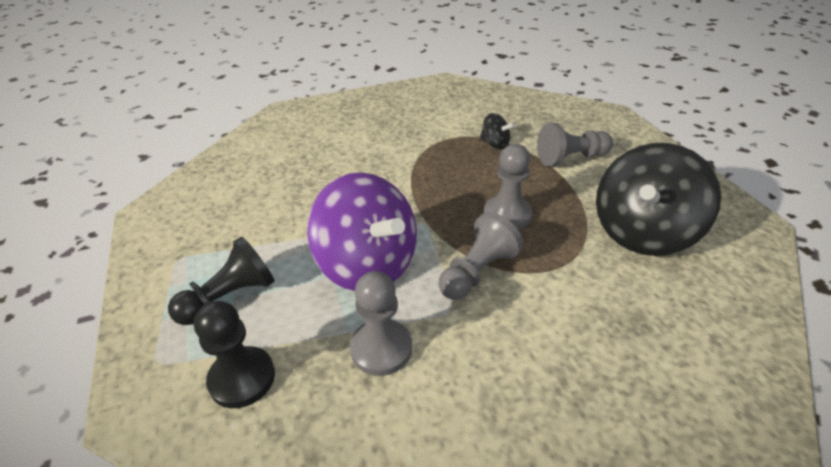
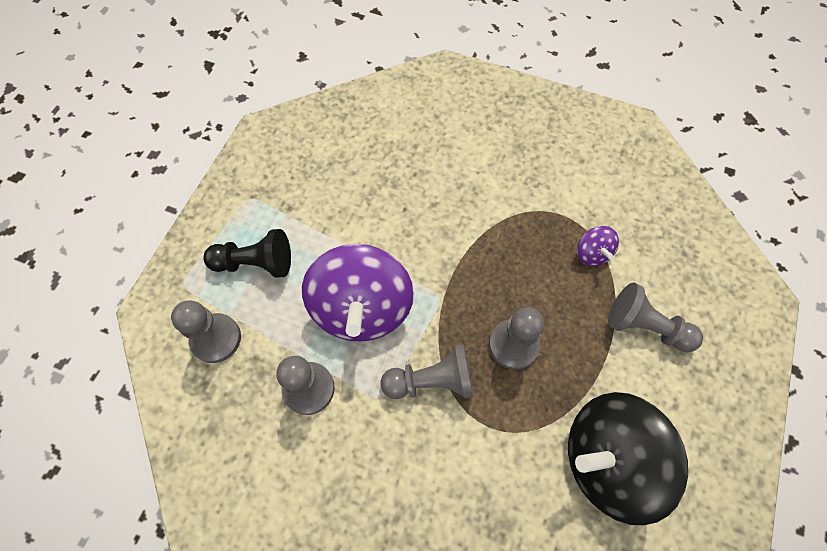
camera: 40 degrees right, 25 degrees up
(242, 378) = (216, 338): black pawn -> grey pawn
(494, 144) = (592, 253): black spinning top -> purple spinning top

